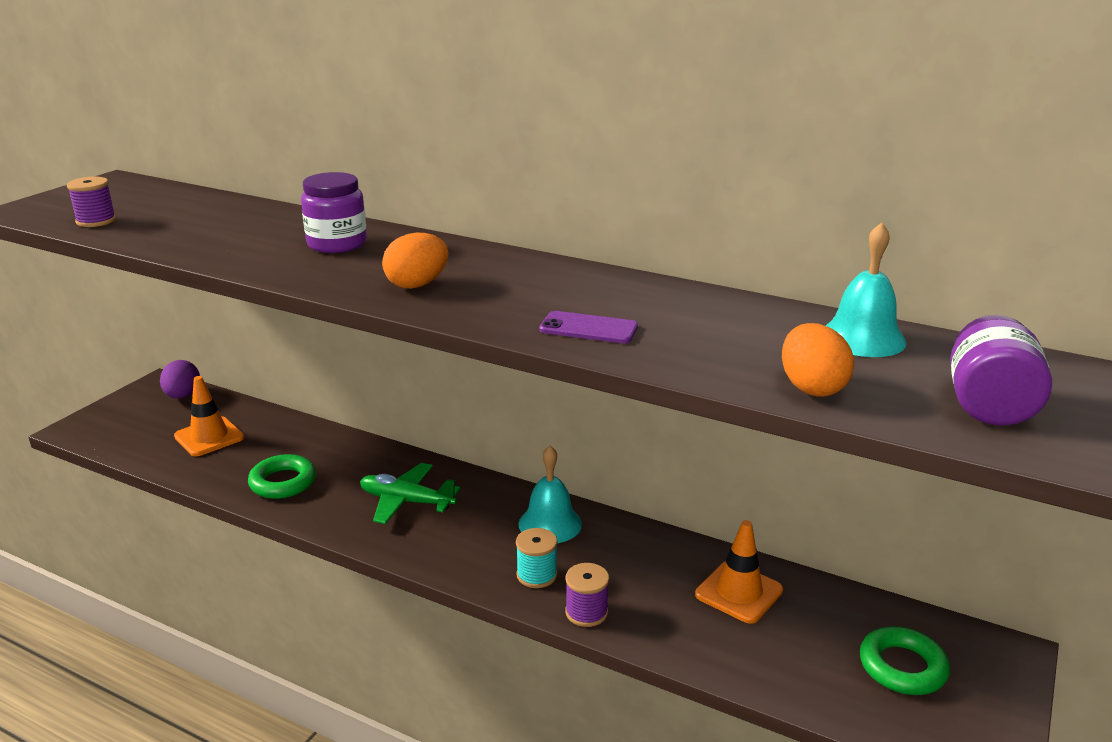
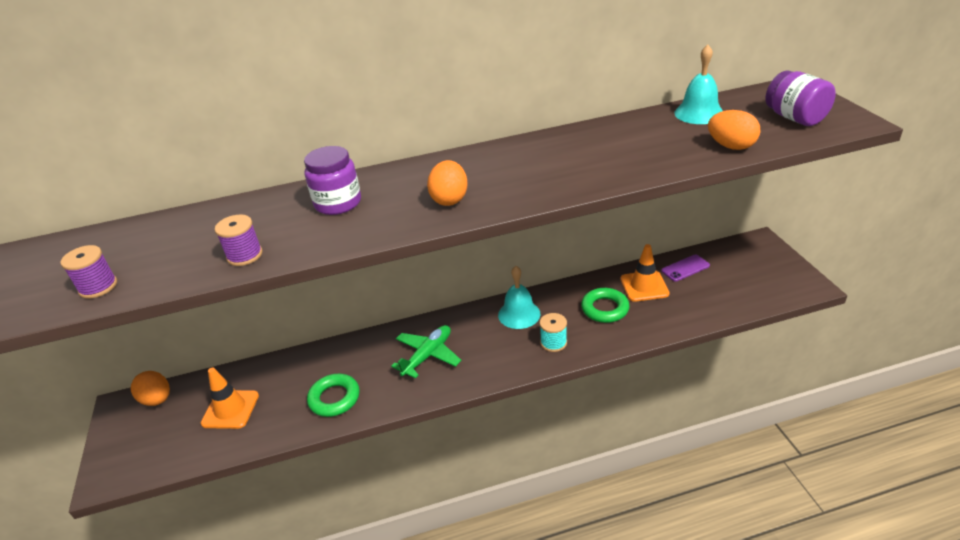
camera: 40 degrees left, 10 degrees up
(183, 396) = (157, 400): purple egg -> orange egg
(407, 501) = (428, 356): green plane -> green plane turned 150 degrees clockwise
(586, 612) = (601, 342): purple spool -> purple spool (245, 255)
(588, 328) = (589, 172): purple phone -> purple phone (685, 268)
(902, 667) = (740, 273): green ring -> green ring (605, 309)

